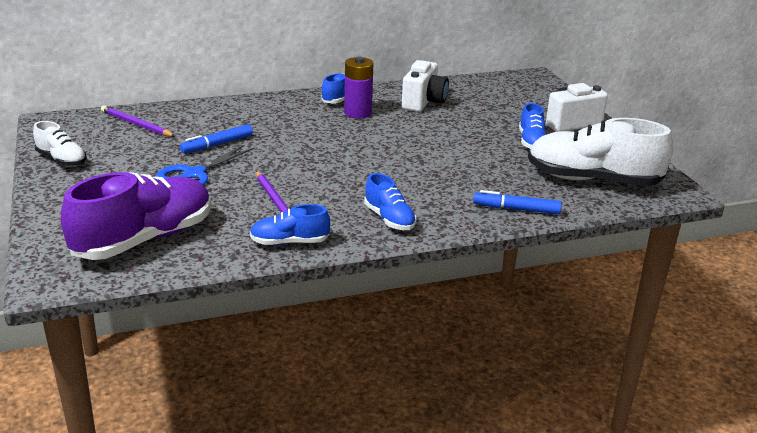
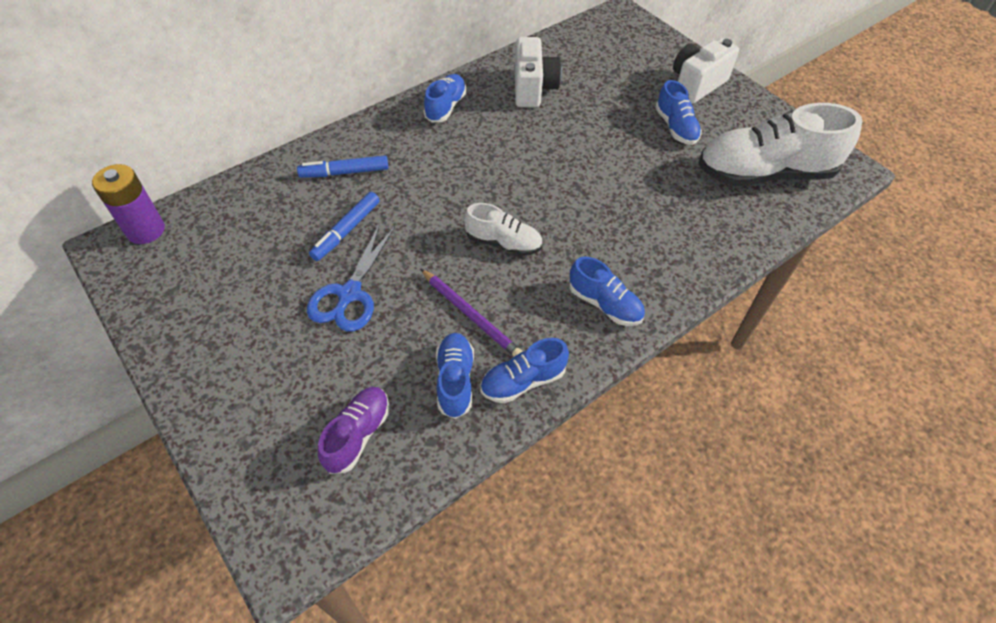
camera: 20 degrees left, 25 degrees up
(61, 160) = (171, 318): white shoe -> white shoe (503, 243)
(136, 124) = (227, 221): purple pencil -> none
(144, 239) = (358, 435): purple shoe -> purple shoe, size x0.51
(237, 231) = (455, 381): none -> blue shoe
(358, 113) = (473, 127): purple battery -> purple battery (146, 230)
(516, 209) = (719, 245): blue marker -> blue marker (344, 172)

